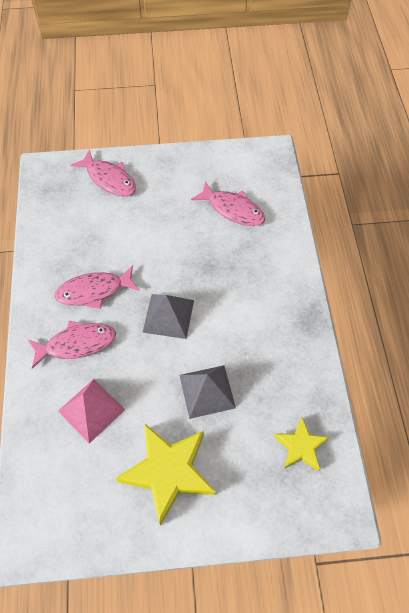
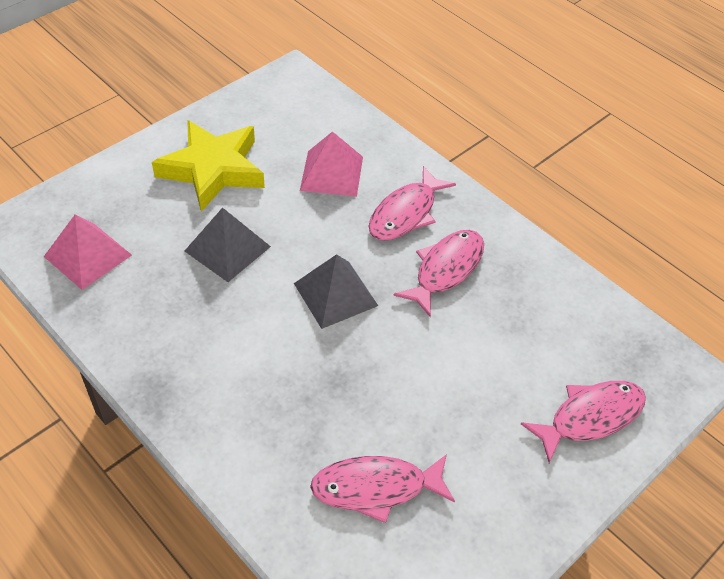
camera: 140 degrees right, 10 degrees down
(109, 179) = (590, 417): pink fish -> pink fish turned 150 degrees clockwise
(301, 446) = (88, 255): yellow star -> pink pyramid

